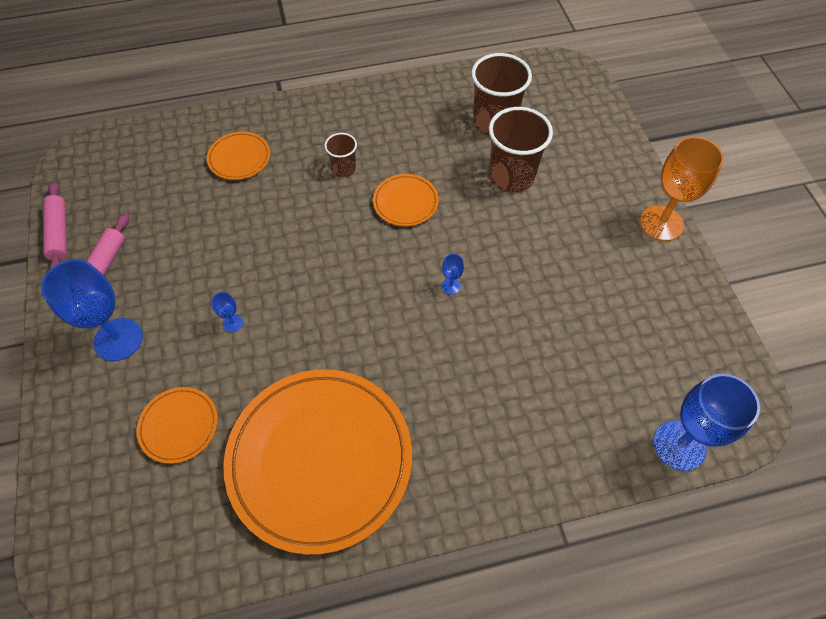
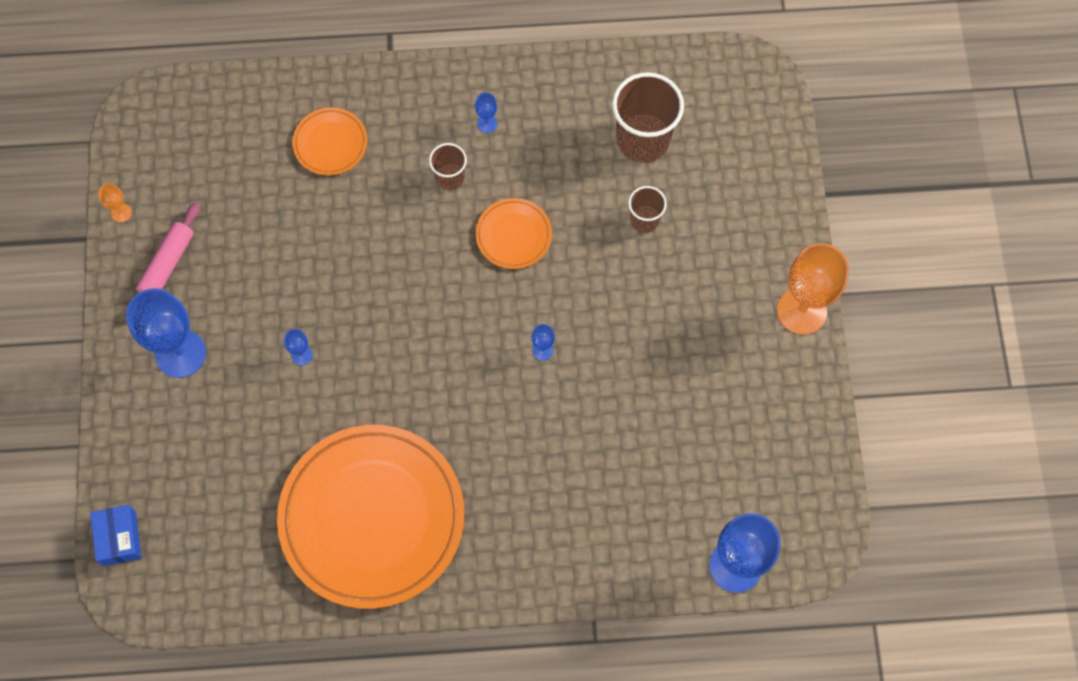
camera: 10 degrees right, 10 degrees up
(59, 233) = (121, 213): pink rolling pin -> orange goblet
(61, 525) = (119, 538): none -> blue box
(179, 426) = (236, 459): orange plate -> none
(367, 128) = (487, 123): none -> blue goblet
(511, 176) = (644, 220): brown cup -> brown cup, size x0.53

